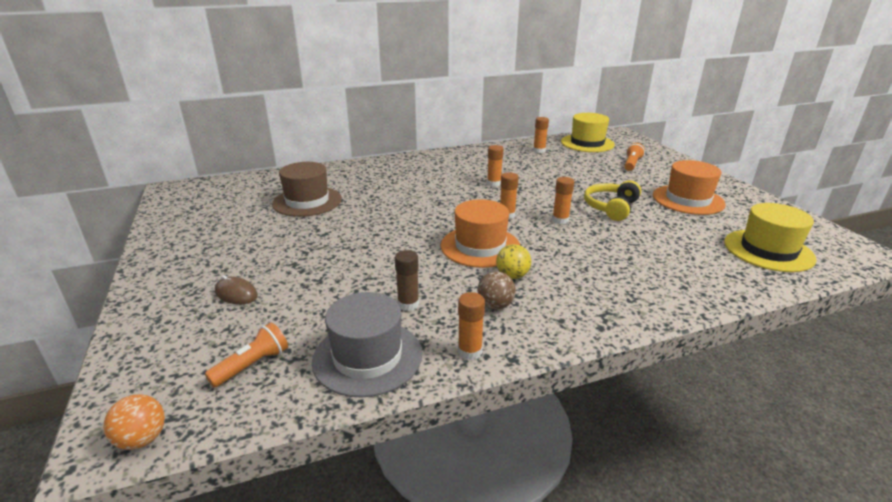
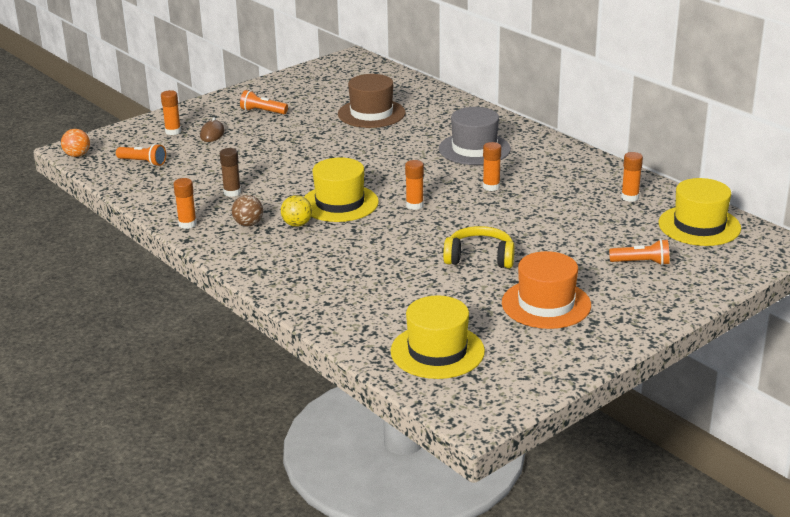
camera: 70 degrees right, 0 degrees up
(223, 252) = (262, 111): none -> orange flashlight
(367, 357) = (166, 193): grey hat -> grey hat (474, 149)
(480, 246) = (339, 203): orange hat -> yellow hat
(560, 220) = (424, 233): orange glue stick -> orange glue stick (173, 131)

